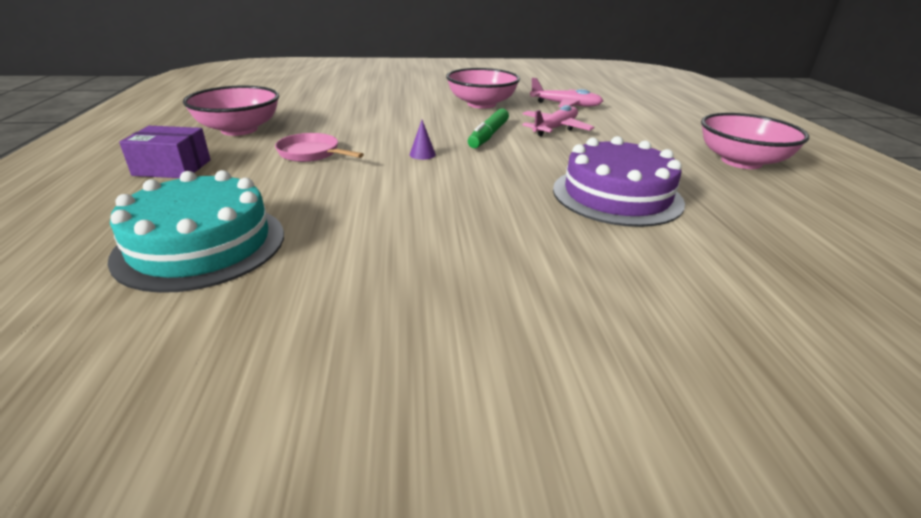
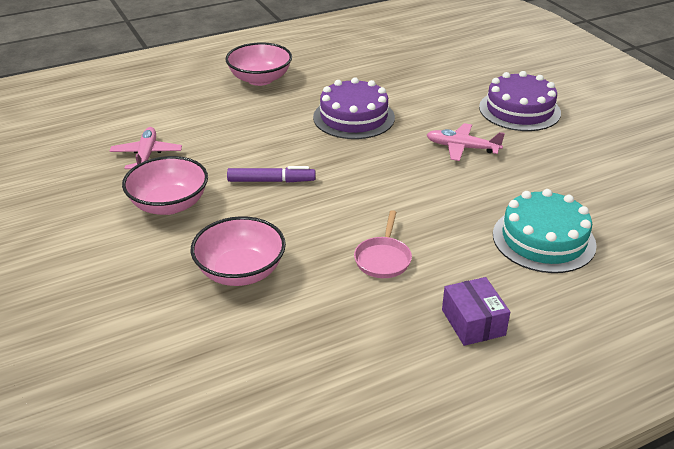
camera: 110 degrees left, 5 degrees up
(239, 129) = (359, 338): pink bowl -> pink bowl (240, 271)
(422, 154) = (341, 202): purple cone -> none
(488, 135) = (271, 181): green marker -> purple marker
(555, 128) = (230, 152): pink plane -> pink plane (462, 148)
(608, 387) = (519, 110): none -> purple cake

